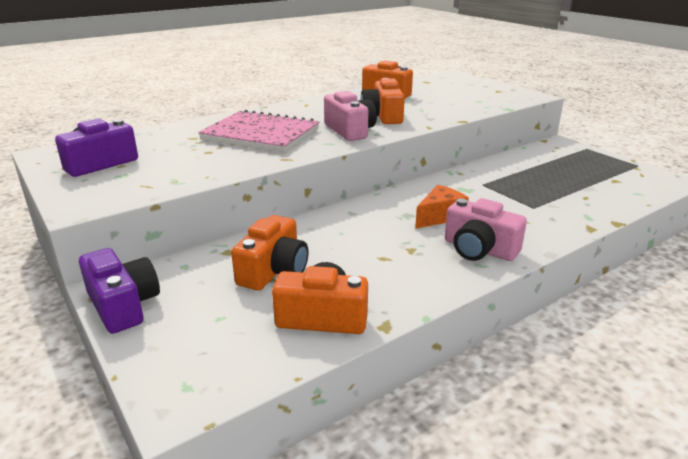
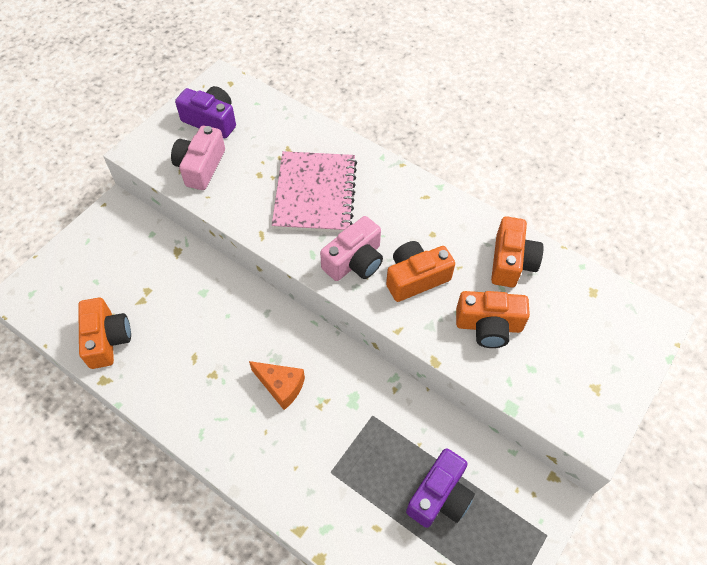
camera: 70 degrees right, 30 degrees up
(123, 305) = (99, 224): purple camera -> purple camera (440, 496)
(274, 271) = (157, 290): orange camera -> orange camera (488, 326)
(479, 249) = (227, 428): pink camera -> pink camera (200, 167)

